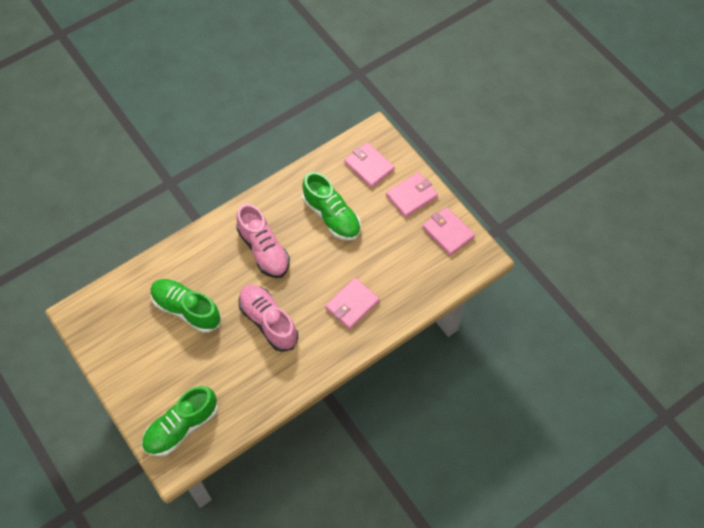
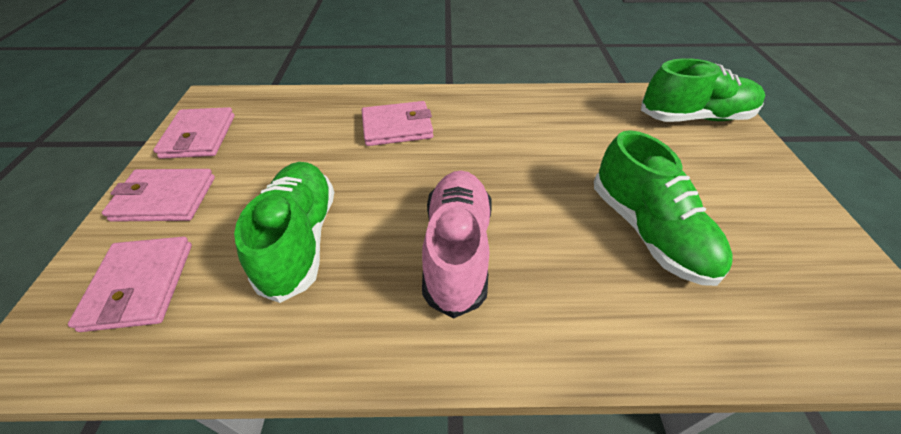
camera: 145 degrees left, 15 degrees down
(268, 321) = (519, 158): pink shoe -> none

